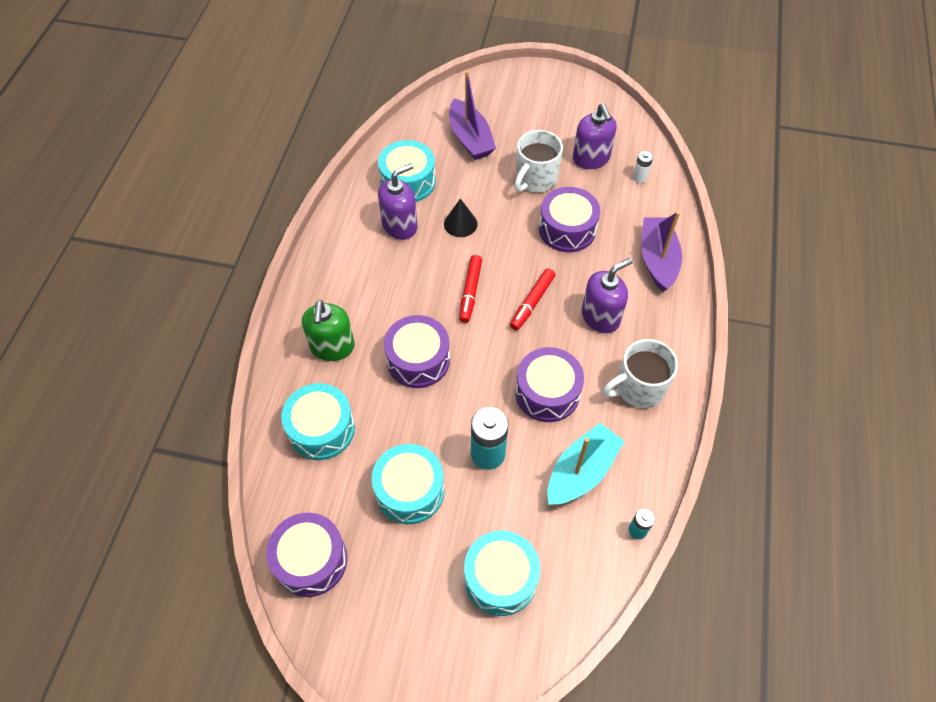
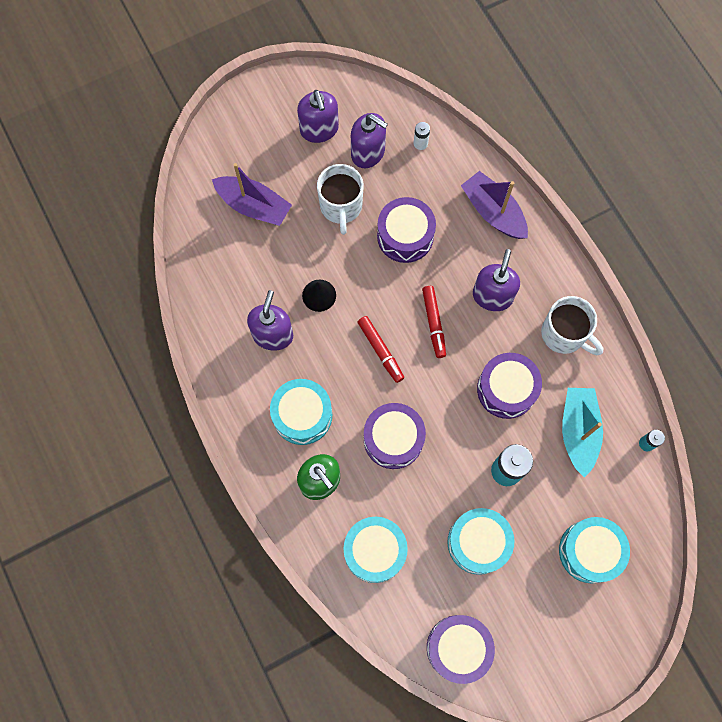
camera: 40 degrees left, 15 degrees up
(408, 182) = (241, 288): turquoise drum -> turquoise drum (302, 415)
(567, 122) = (319, 129): none -> purple soap dispenser
(638, 388) = (564, 334): white mug -> white mug turned 75 degrees counterclockwise

